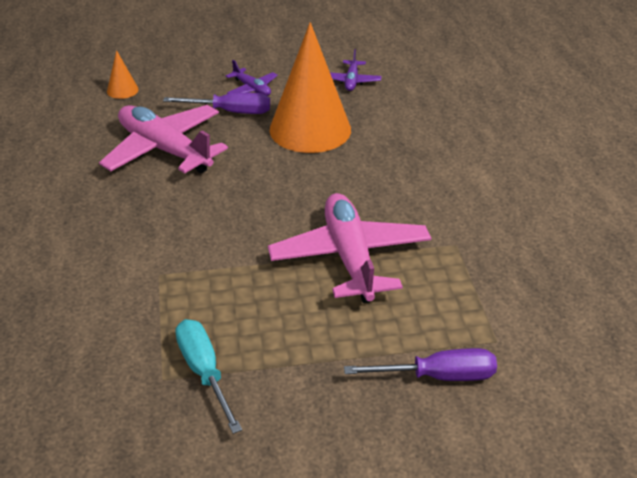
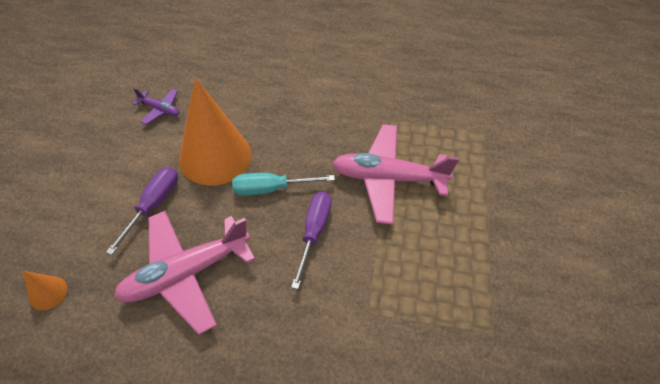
camera: 75 degrees left, 15 degrees up
(204, 372) = (489, 301): turquoise screwdriver -> turquoise screwdriver (271, 189)
(252, 89) = (124, 180): purple plane -> none
(438, 376) = (510, 168): purple screwdriver -> purple screwdriver (314, 232)

